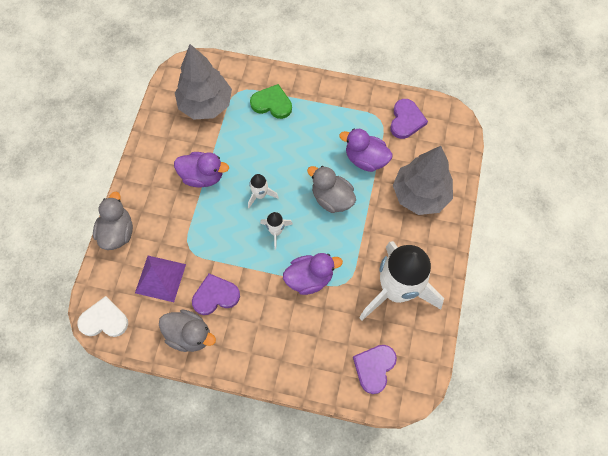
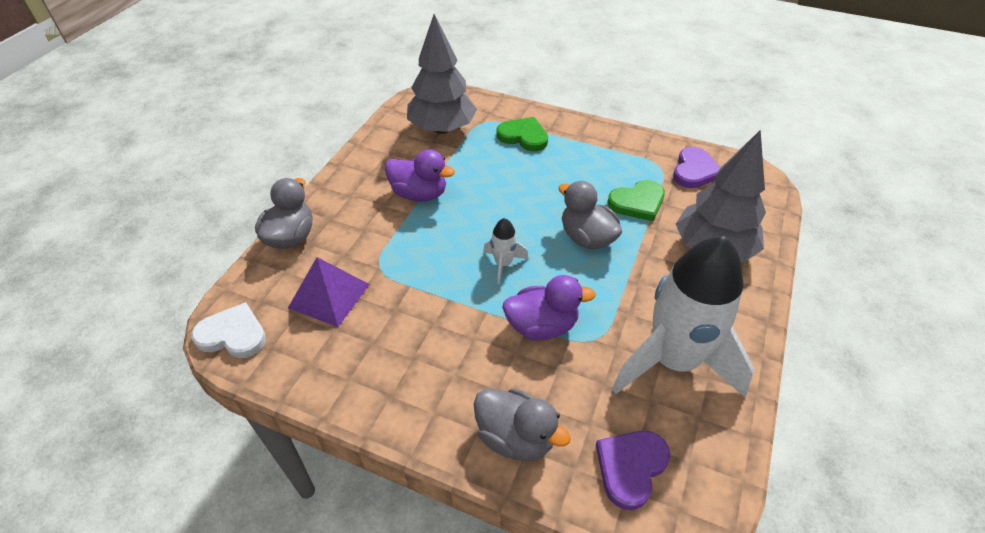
camera: 10 degrees right, 20 degrees down
(189, 335) = (347, 372): grey duck -> grey duck (515, 437)
(215, 296) = (399, 328): purple heart -> none
(260, 195) = (490, 222): white rocket -> none
(365, 159) = (637, 202): purple duck -> green heart

